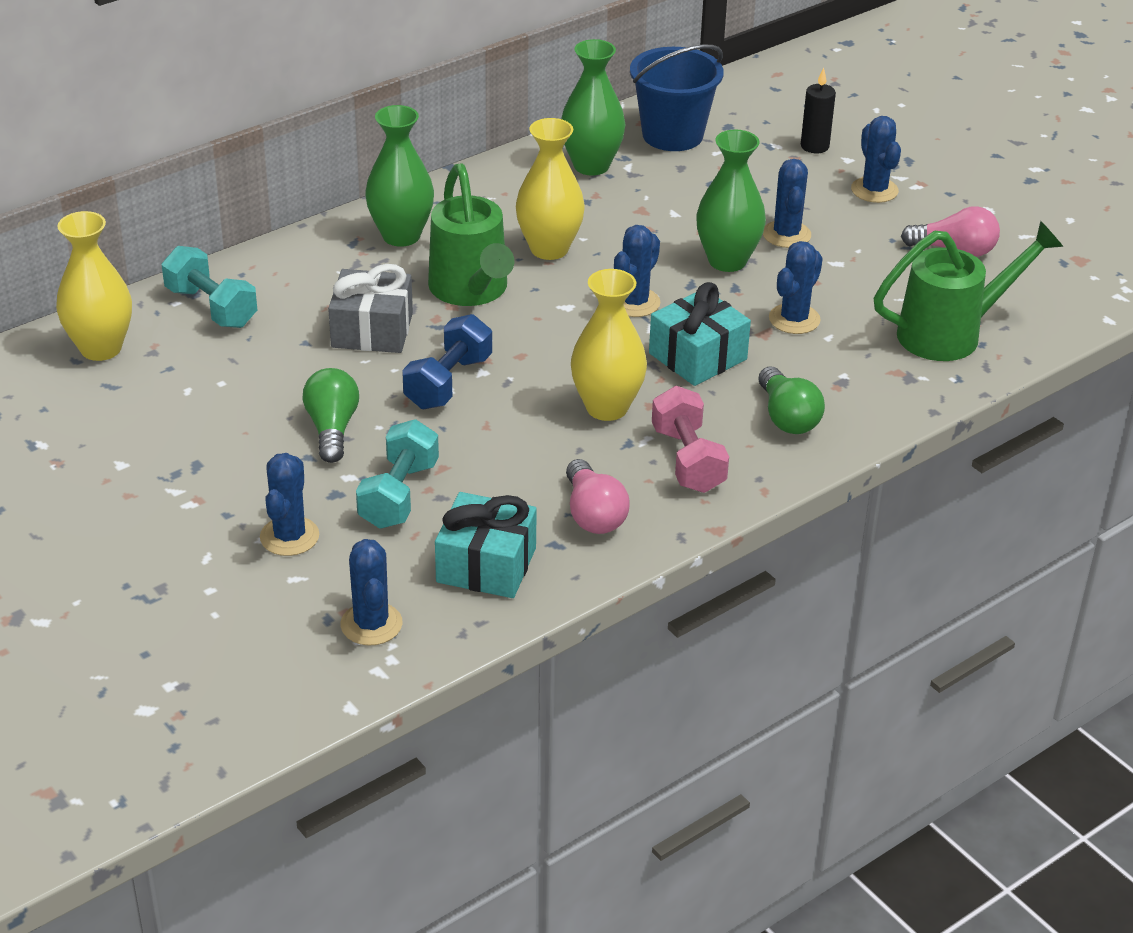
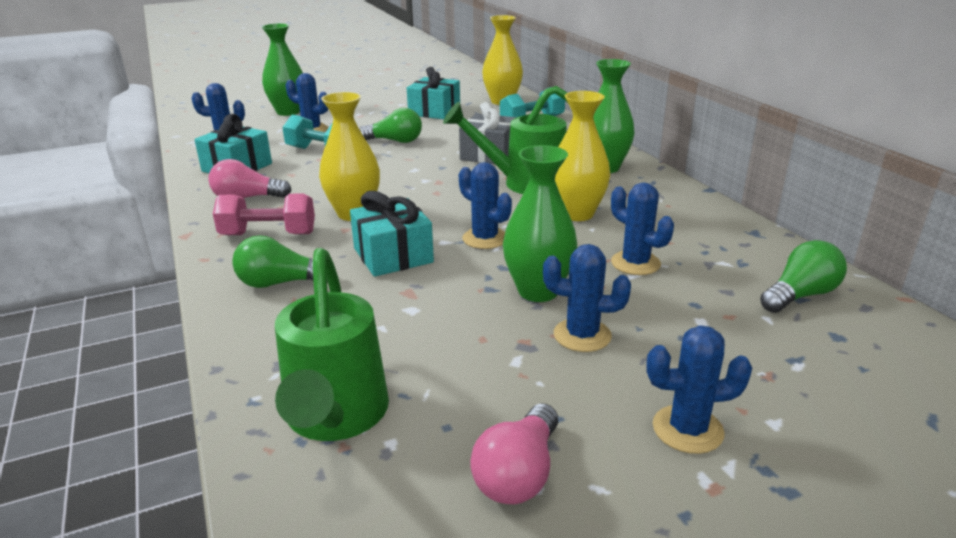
camera: 105 degrees right, 10 degrees down
(167, 415) = (434, 111): none -> turquoise gift
(448, 382) = (419, 170): blue dumbbell -> none
(591, 166) = (721, 244): green vase -> green vase (288, 112)
(672, 135) = (800, 295): blue bucket -> green light bulb
(794, 319) = (421, 312): blue cactus -> blue cactus (635, 263)
(814, 146) = (804, 398): black candle -> none

